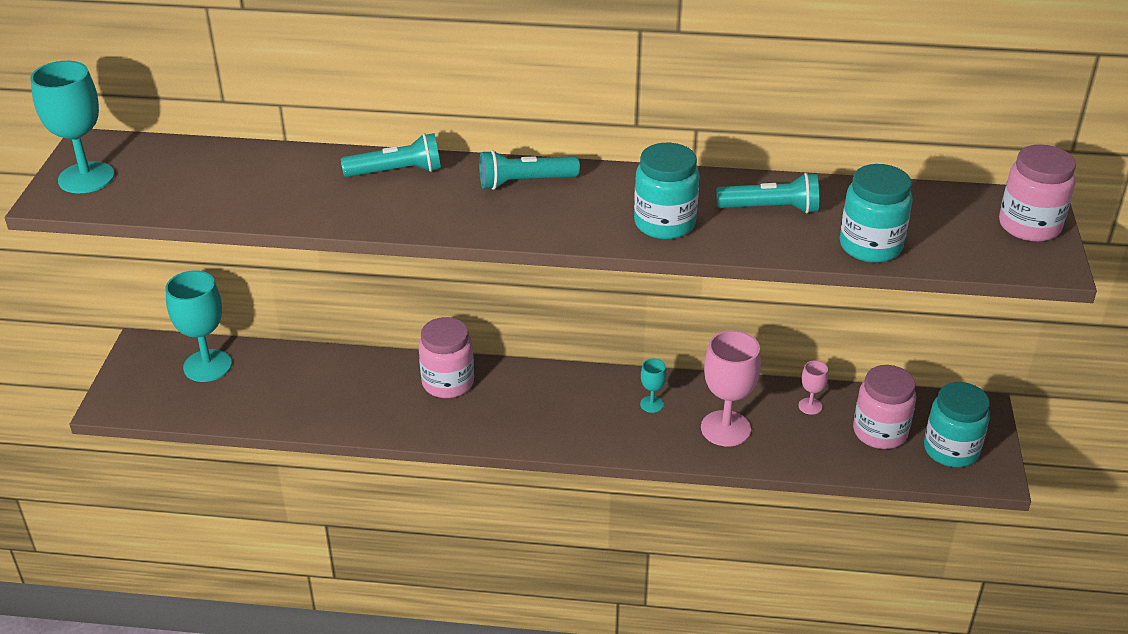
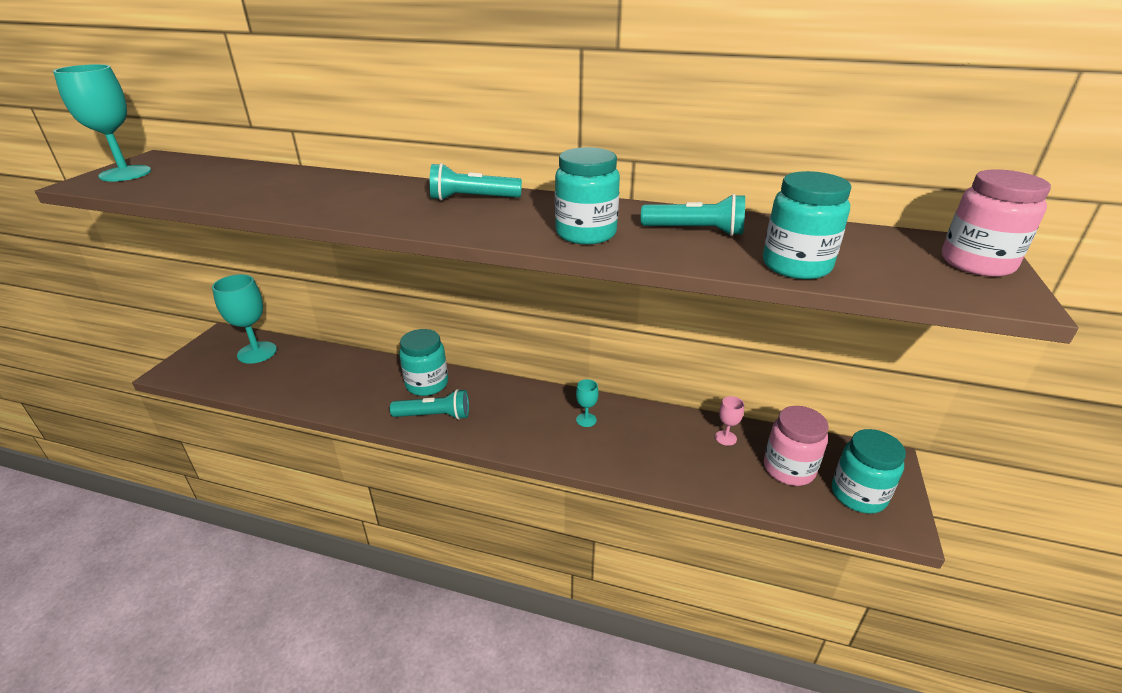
camera: 10 degrees right, 5 degrees down
(396, 172) = (369, 186): turquoise flashlight -> turquoise flashlight (434, 416)
(448, 383) = (427, 384): pink jar -> turquoise jar
(725, 428) = (645, 448): pink goblet -> none

